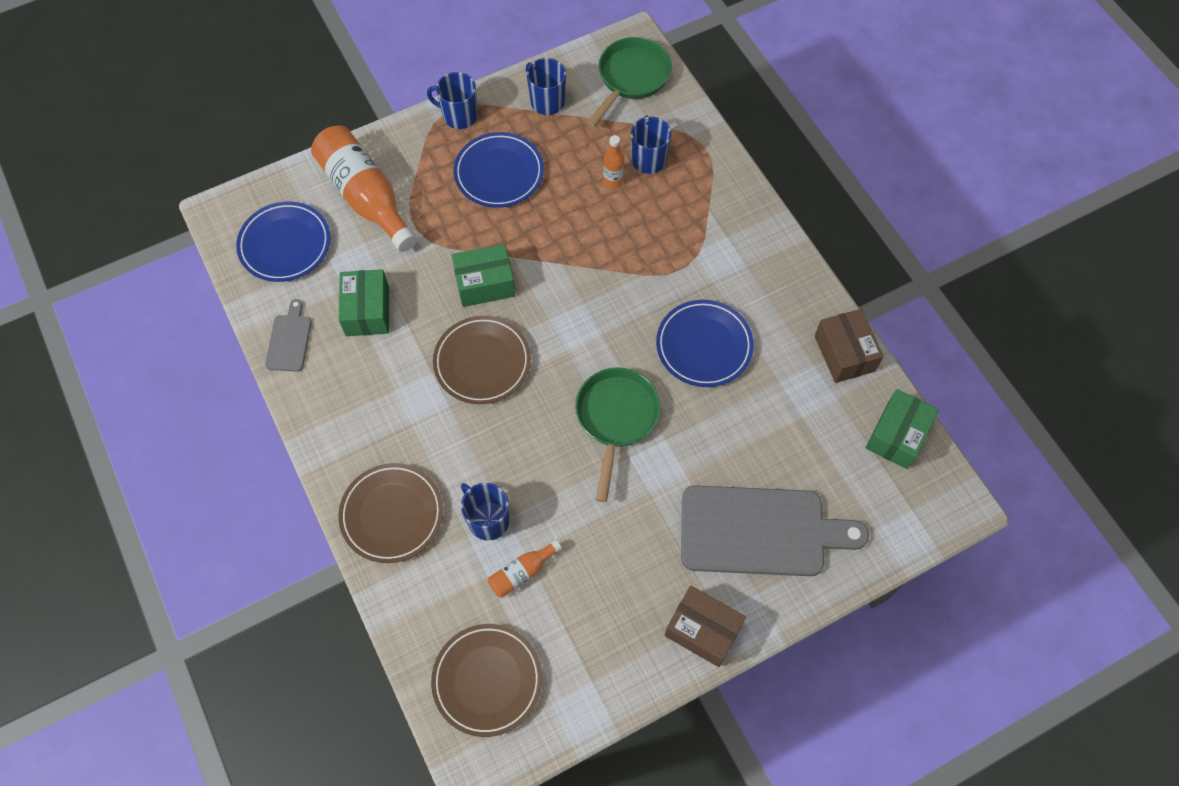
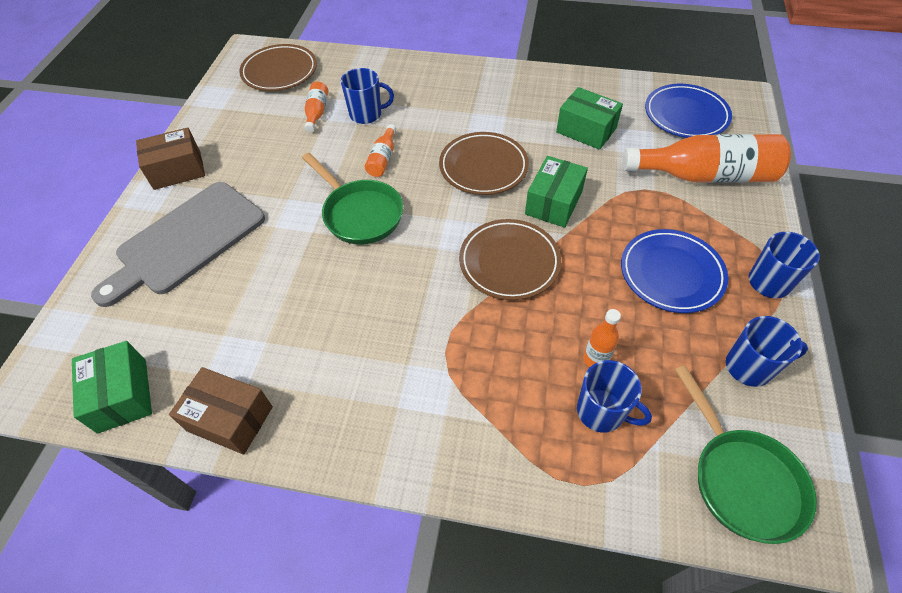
camera: 130 degrees right, 10 degrees down
(289, 340) = (594, 87): grey cutting board -> none
(392, 514) = (419, 79): brown plate -> brown plate (509, 262)
(538, 453) = (383, 159): none -> orange bottle
(704, 346) = (356, 310): blue plate -> none

